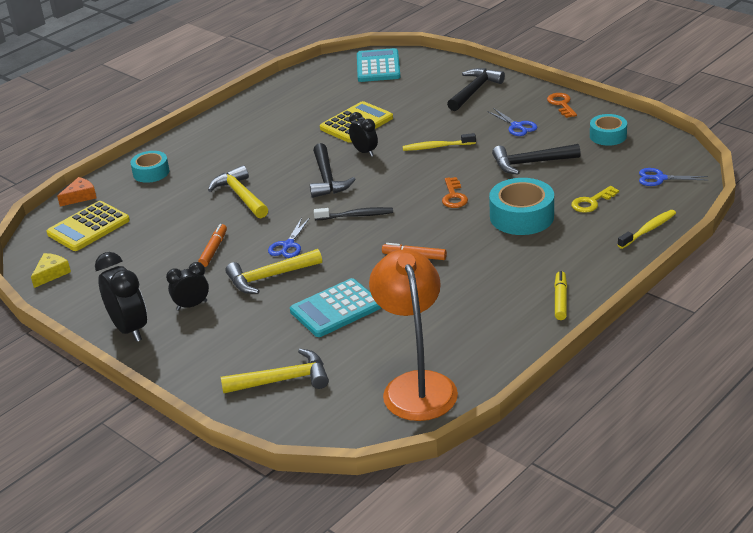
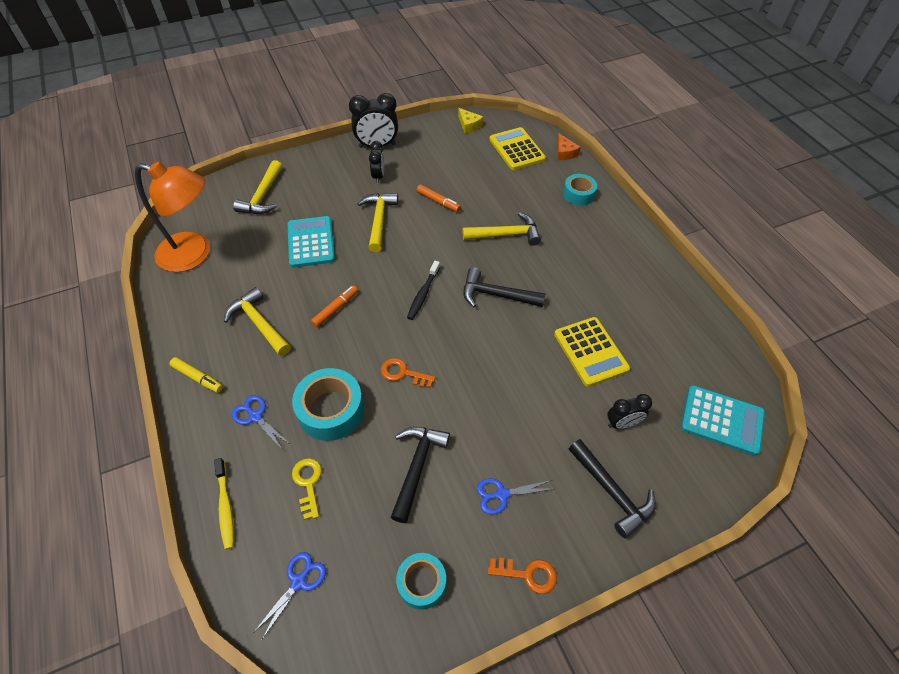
camera: 110 degrees right, 20 degrees up
(288, 245) = (412, 241): blue scissors -> blue scissors (255, 416)
(364, 152) = (528, 337): black clock -> black clock (622, 423)
(436, 147) = (502, 399): yellow toothbrush -> none
(470, 293) = (259, 323): none -> yellow hammer

